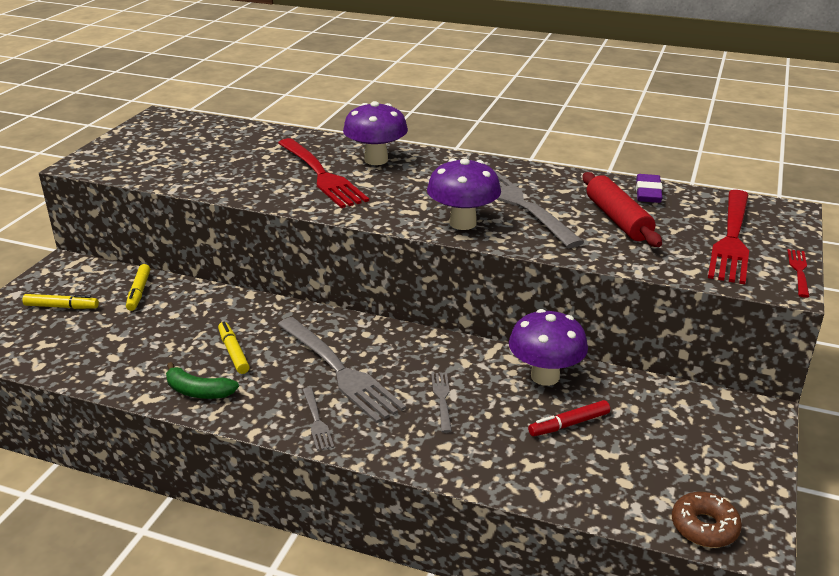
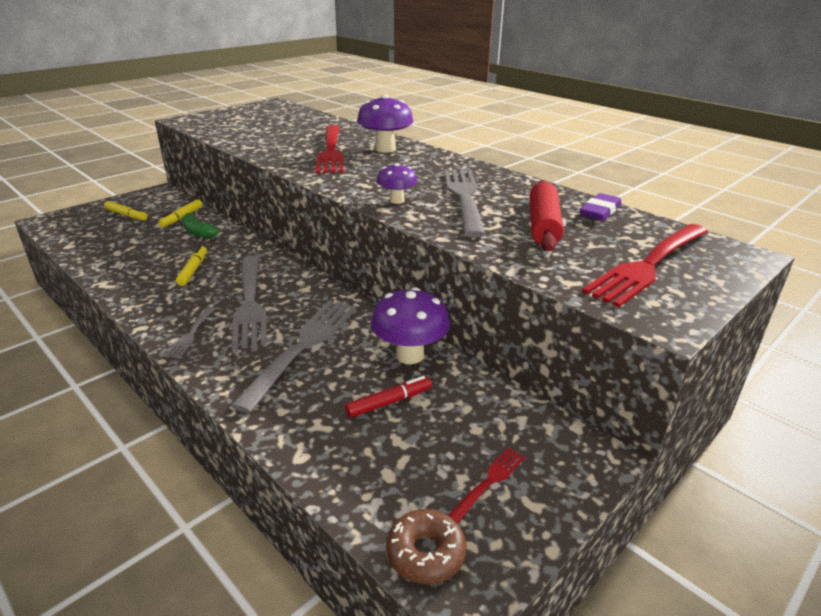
camera: 25 degrees right, 0 degrees up
(198, 391) = (139, 289): green banana -> green banana (198, 231)
(442, 399) = (303, 347): grey fork -> grey fork, size x2.18
(463, 223) = (396, 200): purple mushroom -> purple mushroom, size x0.59
(569, 424) = (389, 402): red marker -> red marker turned 150 degrees clockwise
(799, 271) = (699, 310): red fork -> red fork (489, 482)

